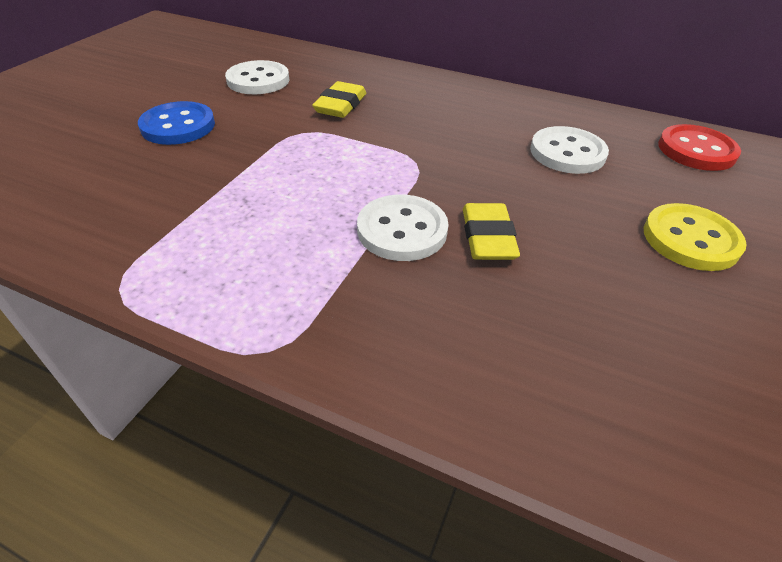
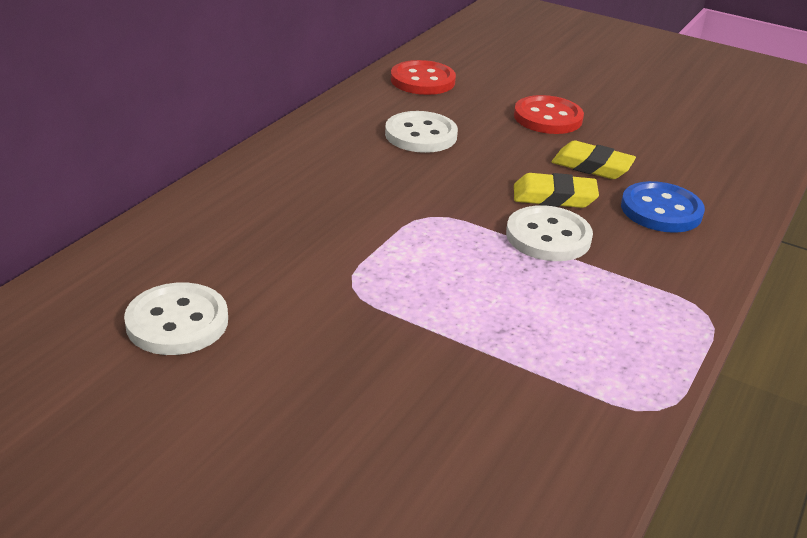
camera: 85 degrees left, 10 degrees down
(178, 126) = (314, 397): blue button -> blue button (661, 210)
(340, 105) = (285, 253): yellow eraser -> yellow eraser (592, 166)
(690, 239) = (548, 118): yellow button -> red button

